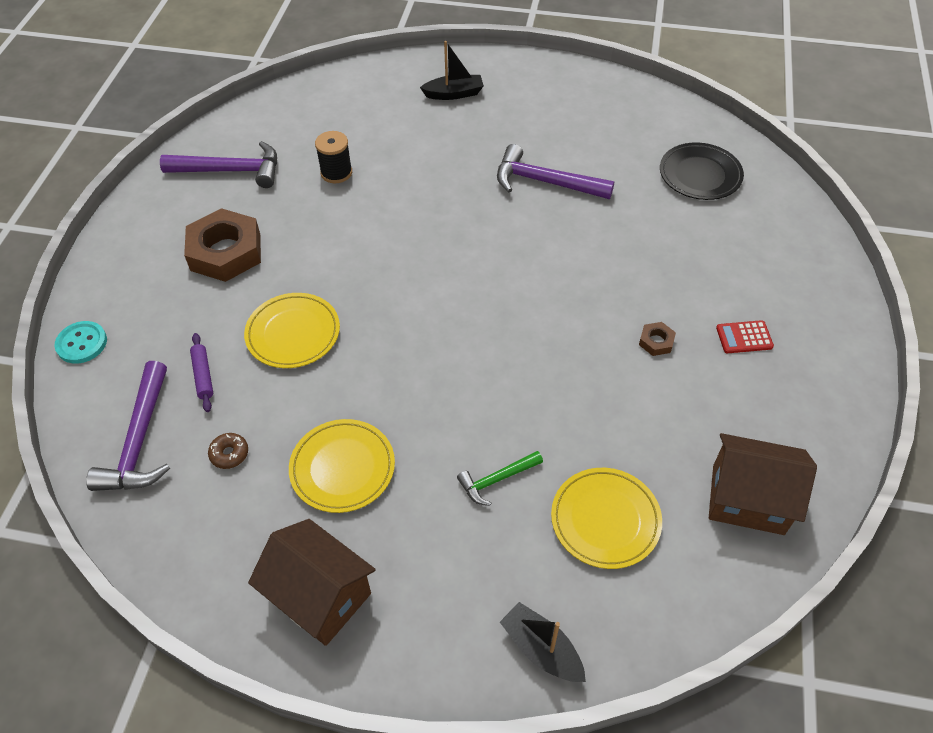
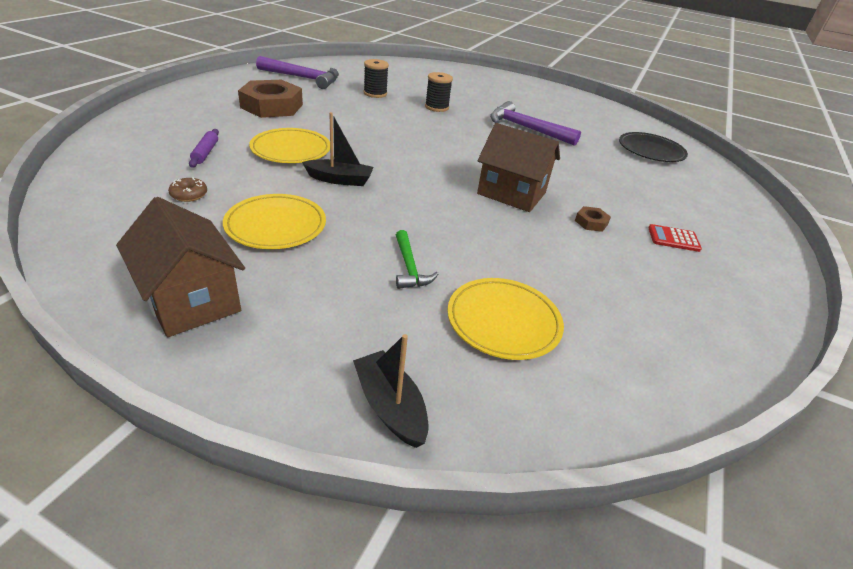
camera: 10 degrees right, 15 degrees down
(82, 343) = (133, 119): turquoise button -> none
(140, 441) = (126, 171): purple hammer -> none
(423, 175) = (436, 107): none -> black spool
(454, 94) = (477, 83): black boat -> black boat (340, 180)
(497, 480) = (409, 267): green hammer -> green hammer turned 90 degrees counterclockwise
(748, 499) = (659, 346): brown house -> brown house (511, 193)

